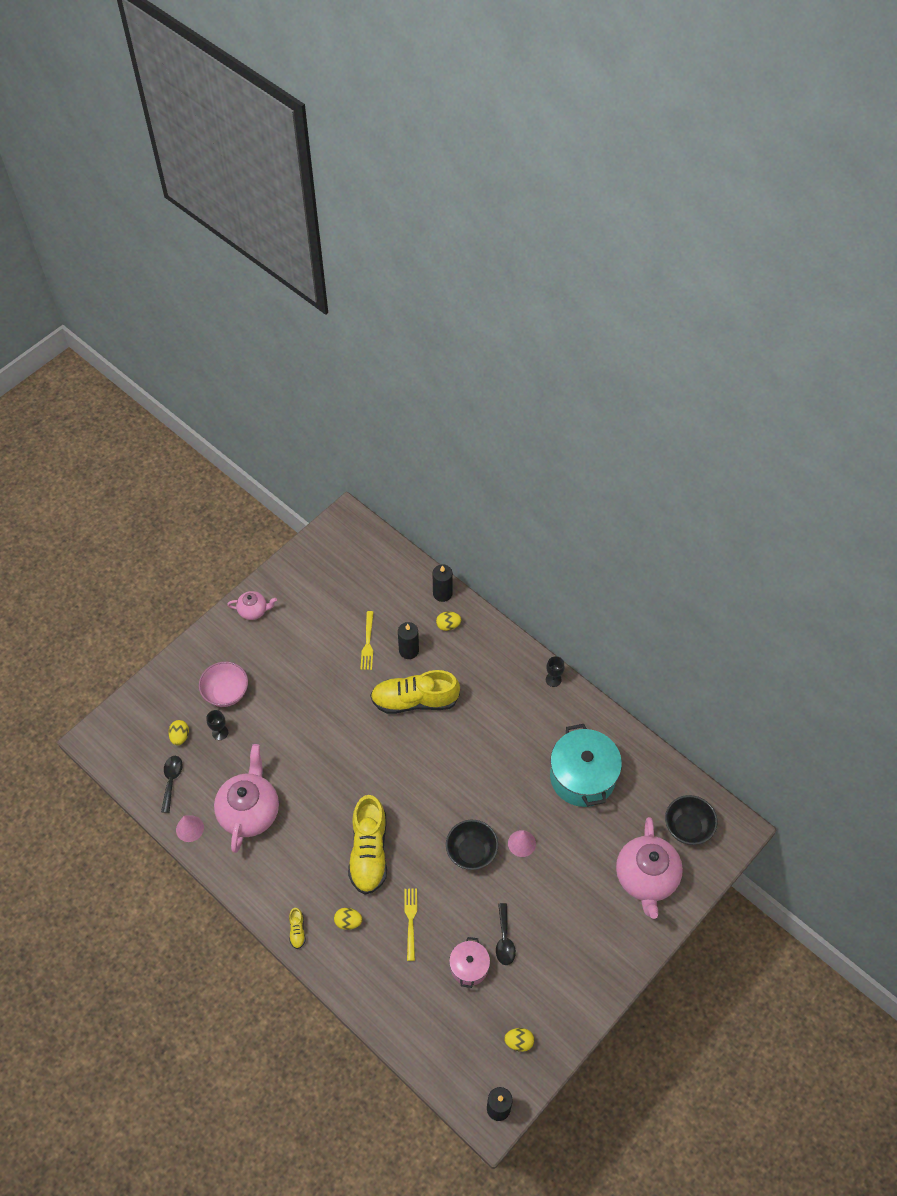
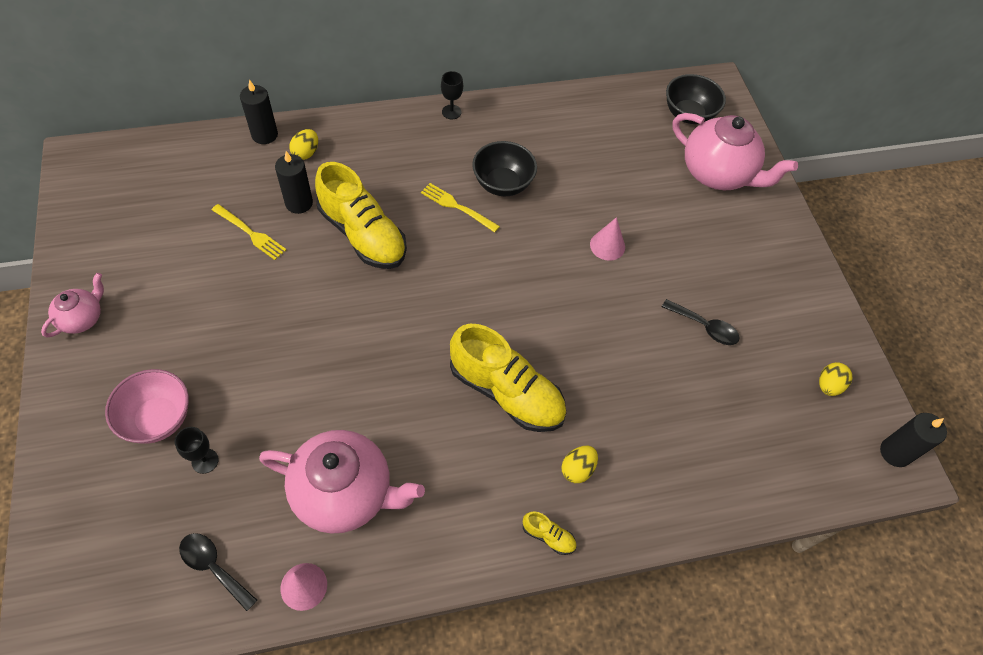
camera: 60 degrees left, 0 degrees up
(180, 736) = (161, 515): yellow egg -> none
(250, 811) = (345, 493): pink teapot -> pink teapot turned 150 degrees clockwise
(410, 920) = (621, 402): yellow fork -> yellow fork (457, 207)
(415, 700) = (363, 234): yellow shoe -> yellow shoe turned 75 degrees counterclockwise
(469, 967) = (715, 379): pink pot -> none
(471, 852) = (583, 294): black bowl -> black bowl (502, 184)
(582, 777) = (575, 154): turquoise pot -> none

